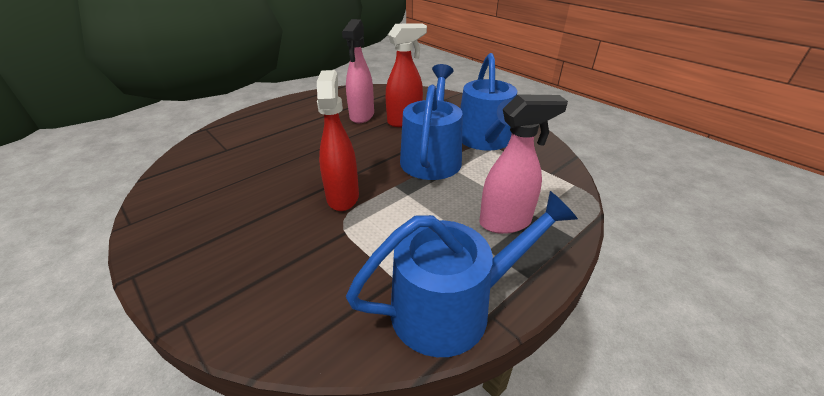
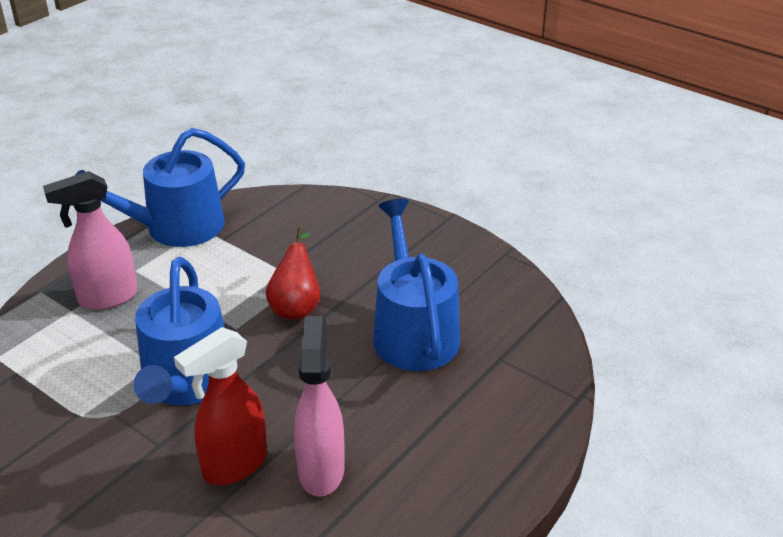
camera: 170 degrees right, 0 degrees up
(343, 196) = (296, 306): red spray bottle -> red pear
(485, 140) = (92, 431): blue watering can -> blue watering can (413, 331)

